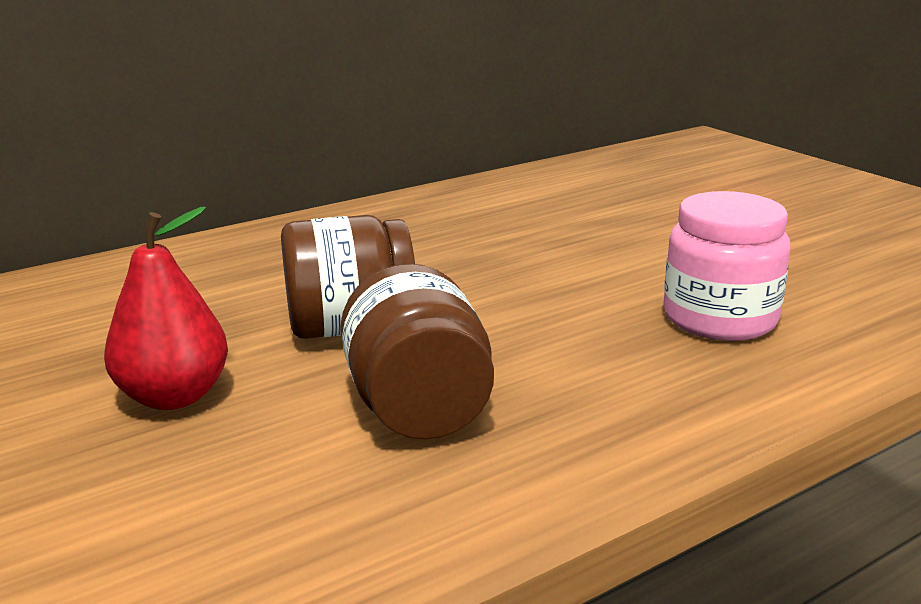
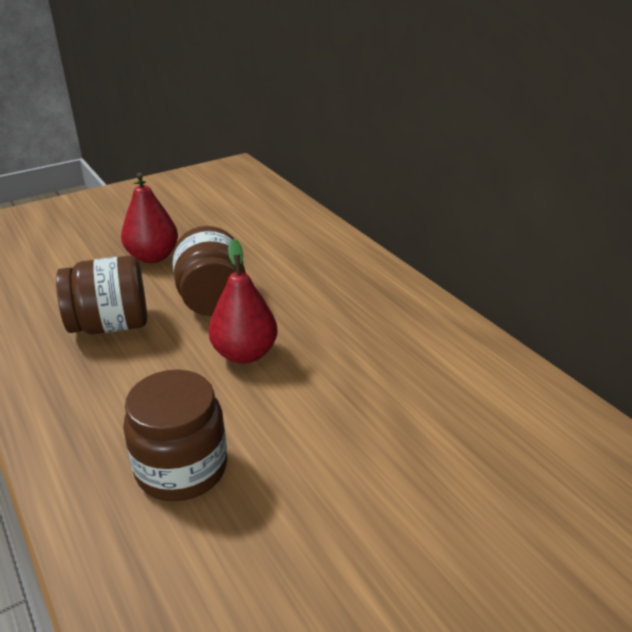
camera: 90 degrees right, 10 degrees up
(494, 297) = (245, 354): none -> red pear
(719, 318) = (181, 468): pink jar -> brown jar

